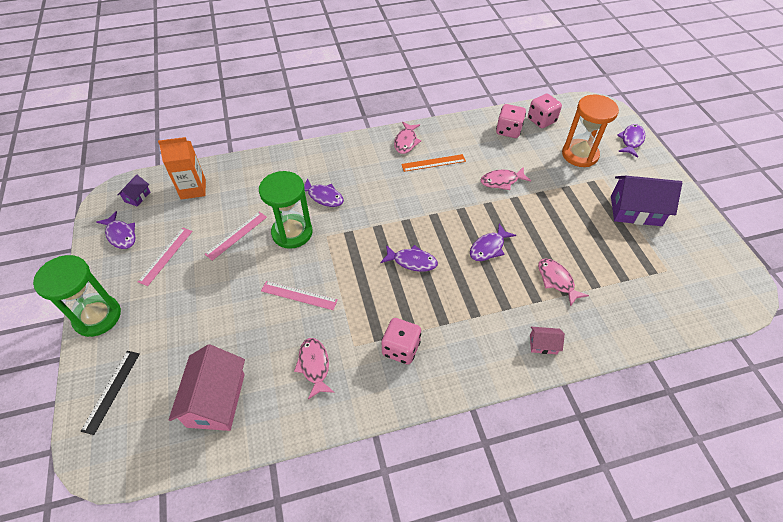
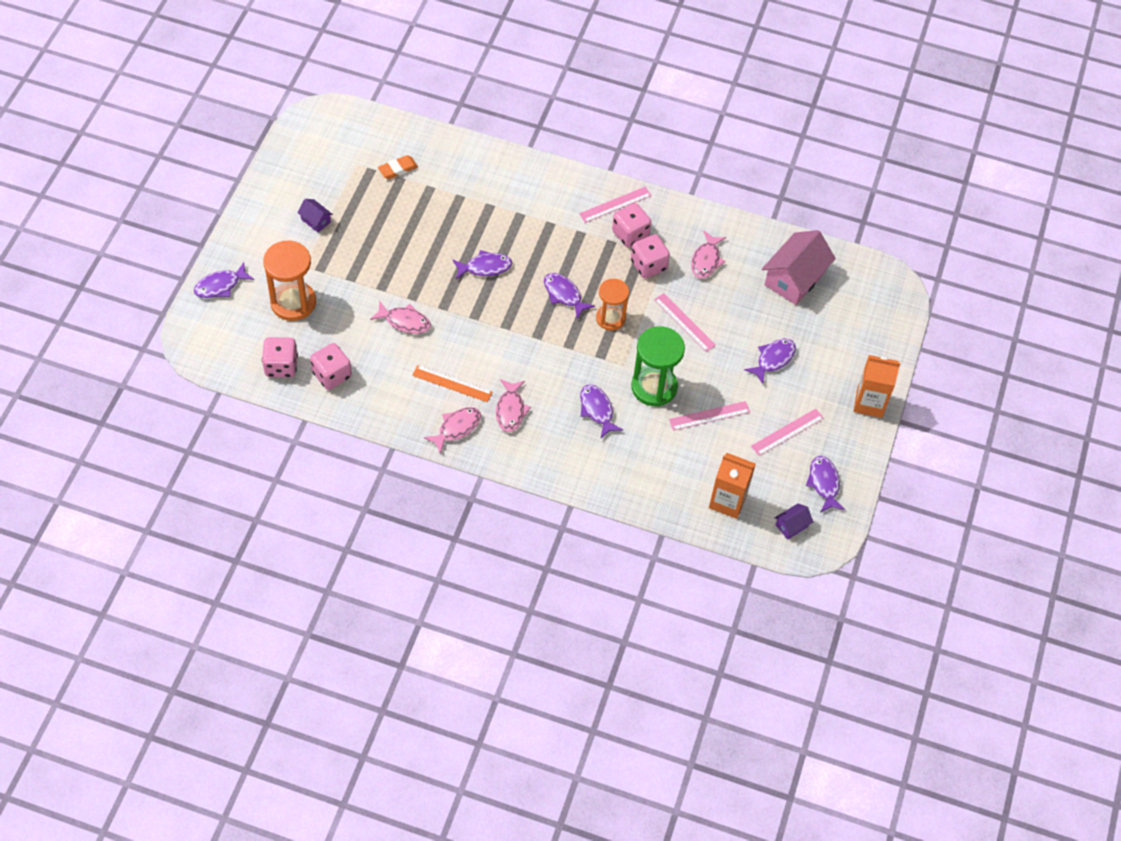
camera: 150 degrees left, 5 degrees up
(97, 317) = (869, 403): green hourglass -> orange carton
(111, 391) = (873, 330): black ruler -> none
(203, 307) = (773, 359): none -> purple fish
(361, 264) = (610, 318): none -> orange hourglass
(363, 328) = (648, 265): none -> pink dice
(437, 371) = (615, 204): none -> pink ruler
(543, 344) = (518, 175): pink house -> none
(556, 280) = (457, 209): pink fish -> pink fish (510, 410)
(635, 211) = (316, 220): purple house -> purple house, size x0.47
(635, 286) = (398, 169): none -> orange eraser

